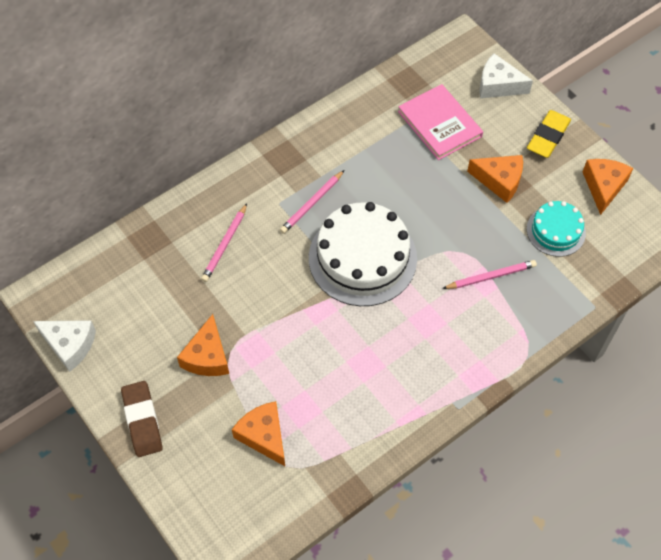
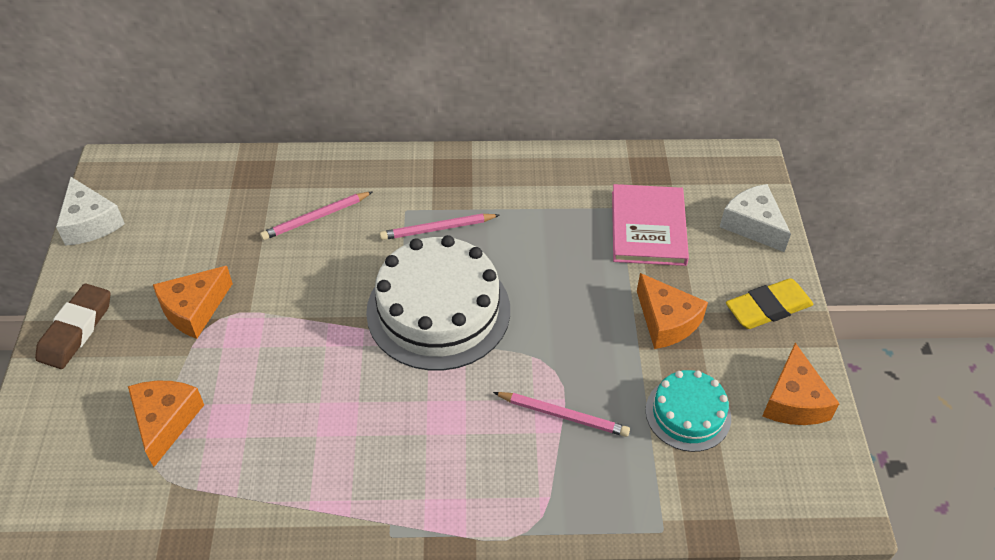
camera: 35 degrees right, 10 degrees down
(603, 187) = (793, 401): orange cheese -> orange cheese turned 135 degrees clockwise

